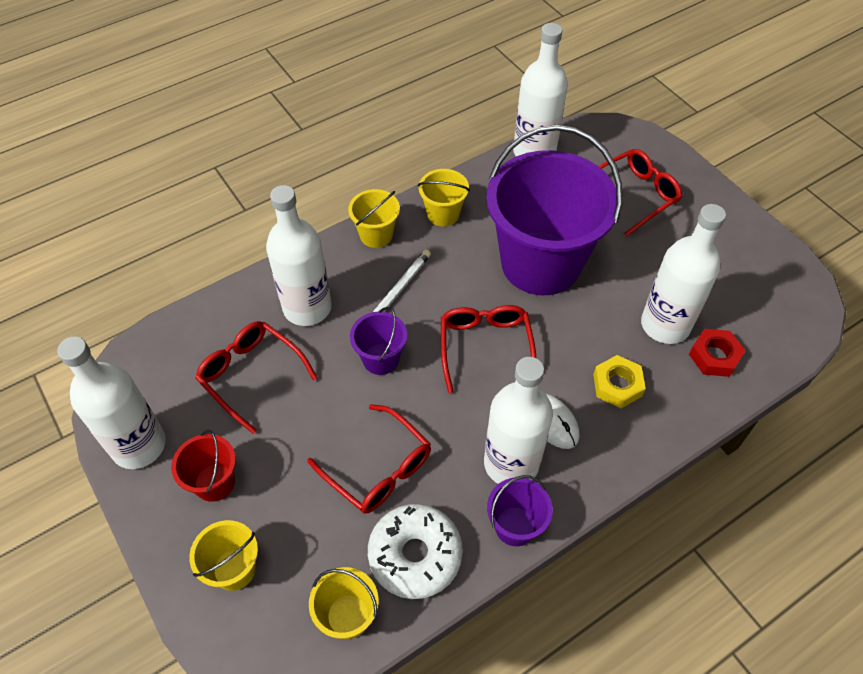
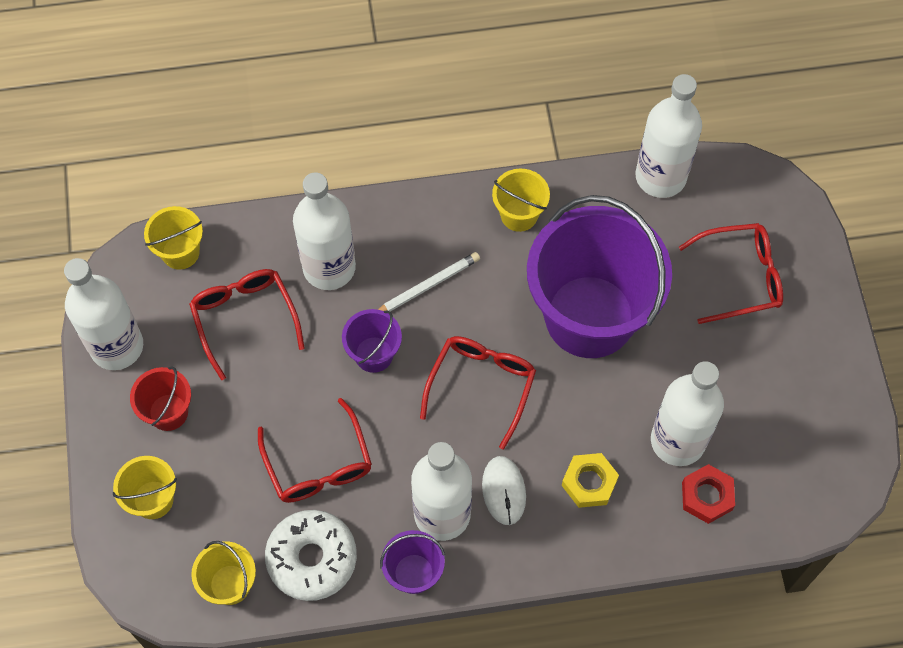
camera: 25 degrees right, 10 degrees up
(376, 235) = (437, 211): yellow bucket -> yellow bucket (180, 252)

